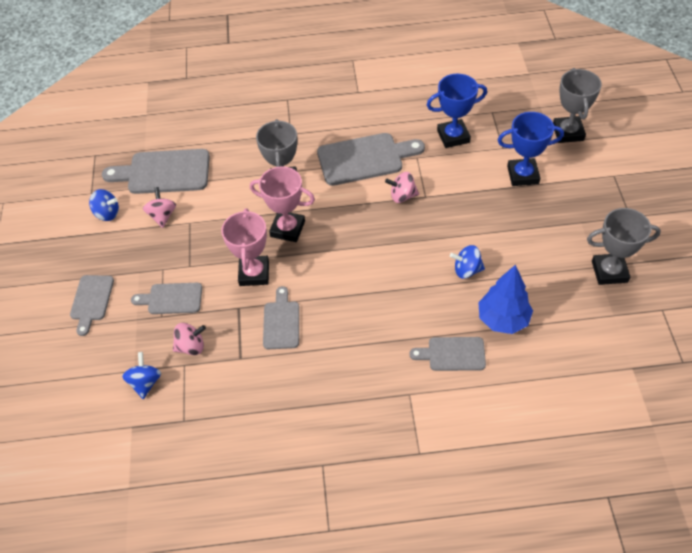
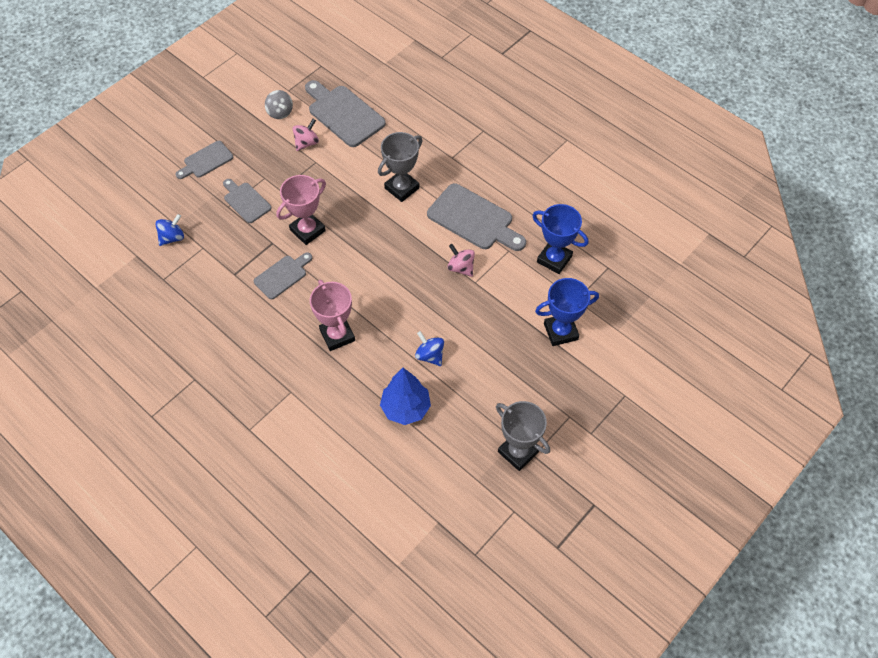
camera: 45 degrees right, 5 degrees up
(107, 213) = (280, 112): blue spinning top -> grey spinning top
(191, 346) = (219, 240): pink spinning top -> none
(287, 229) = (363, 221): pink trophy -> pink trophy (337, 335)
(452, 354) = (347, 396): grey cutting board -> none
(523, 175) = (560, 331): blue trophy -> blue trophy turned 60 degrees counterclockwise
(568, 132) = (640, 334): grey trophy -> none

